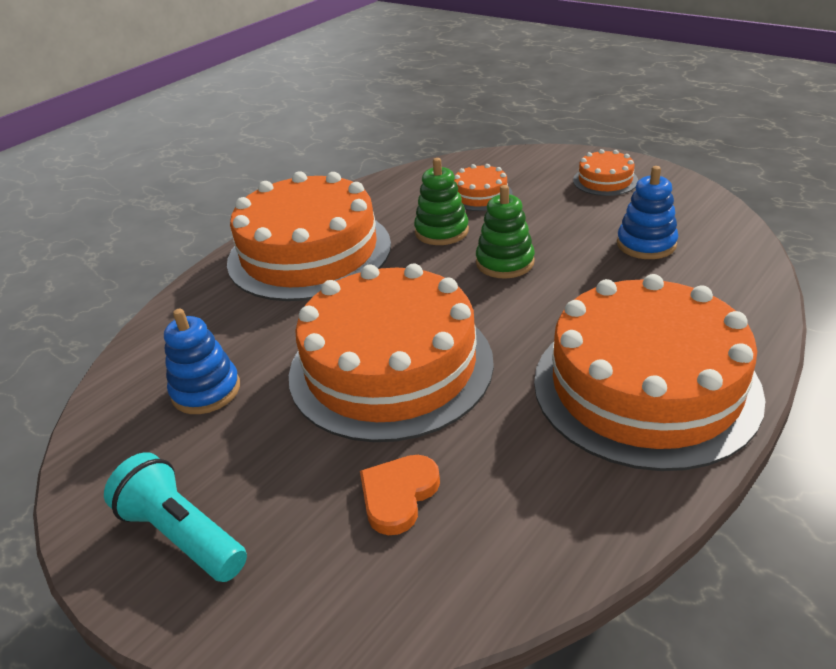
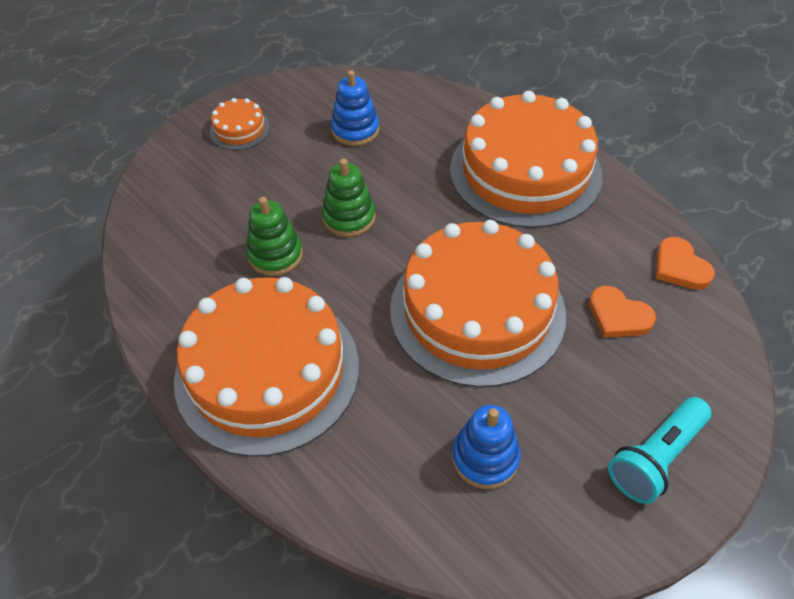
camera: 85 degrees left, 15 degrees up
(480, 195) = (218, 217): orange cake -> none
(506, 573) = (680, 267): none -> orange heart

